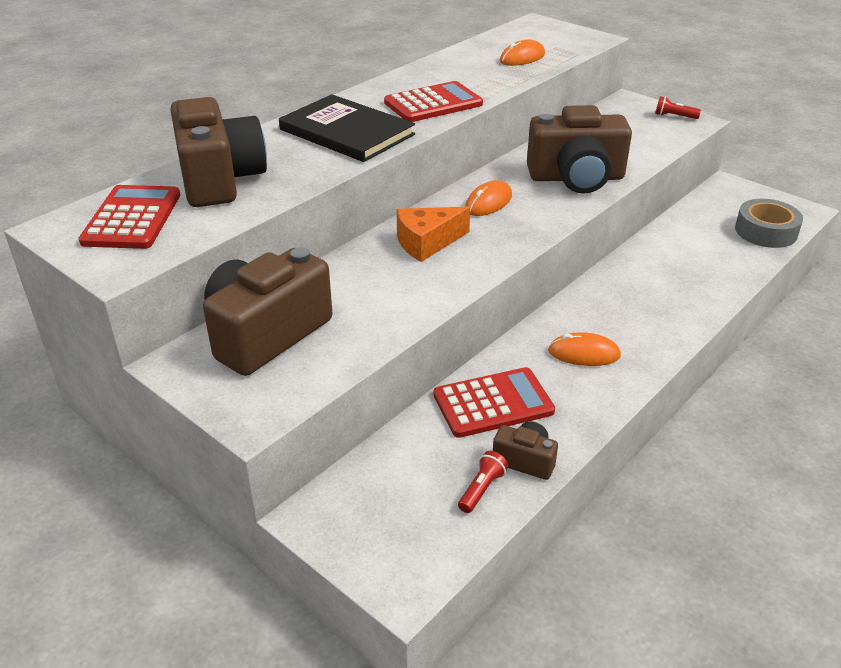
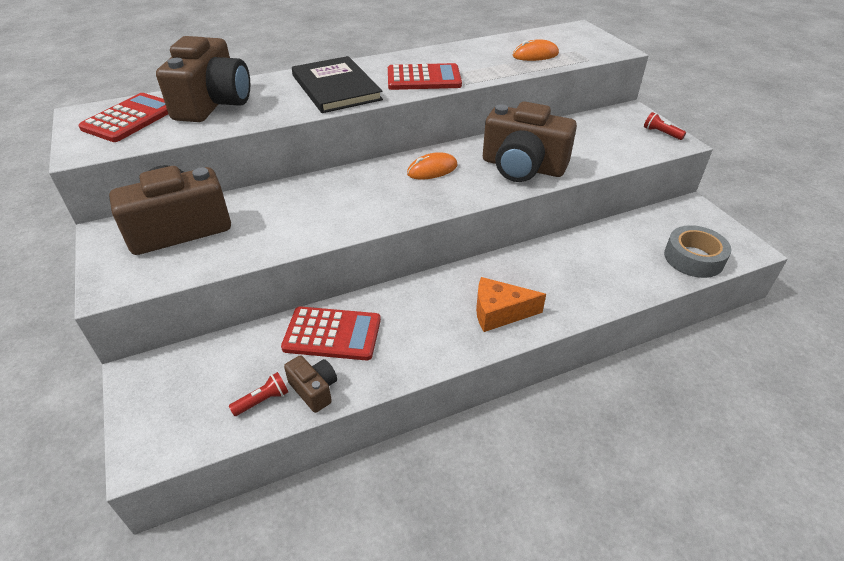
camera: 25 degrees right, 5 degrees up
(427, 243) = (354, 190): orange cheese -> orange cheese (499, 313)
(584, 353) = (437, 317): orange mouse -> none

